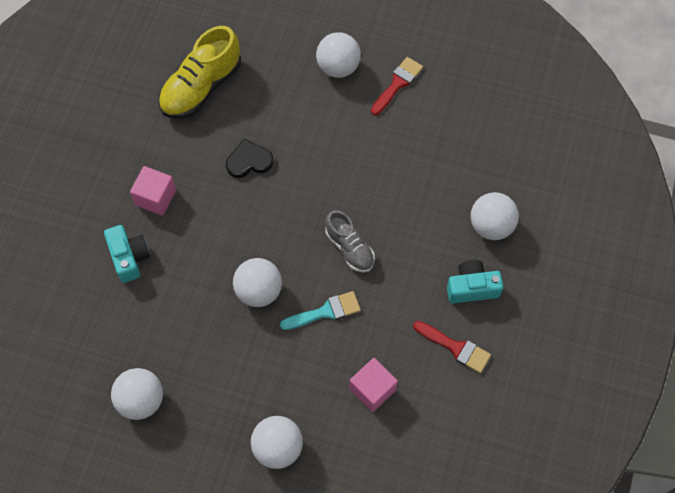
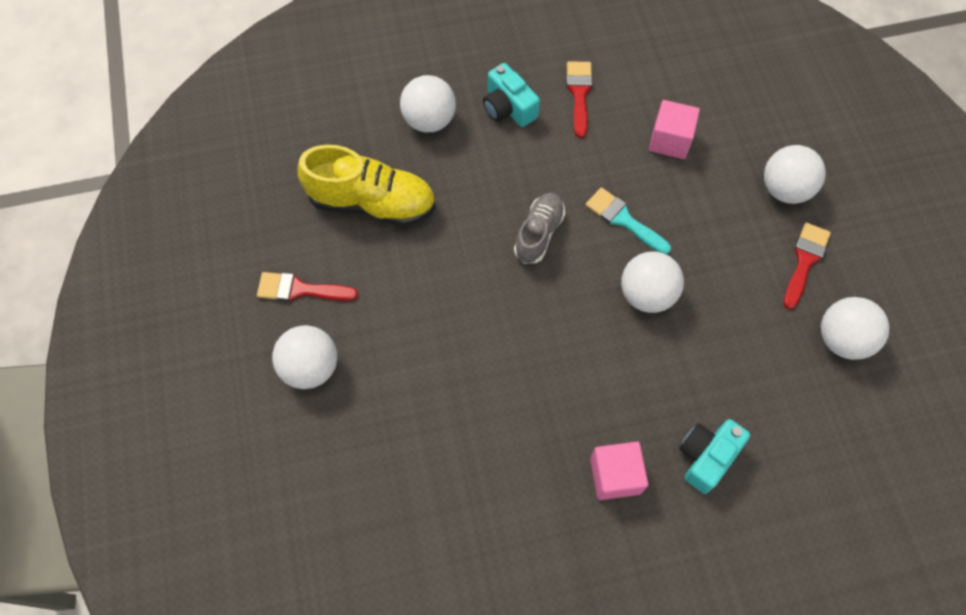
camera: 120 degrees left, 0 degrees up
(201, 87) = (431, 518): yellow shoe -> yellow shoe (372, 203)
(213, 418) = (805, 261): none -> red brush
(249, 161) = (500, 396): black heart -> none

